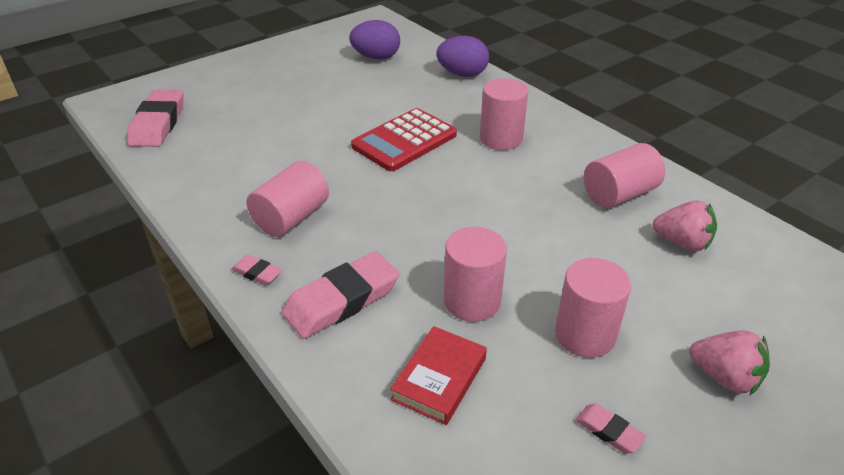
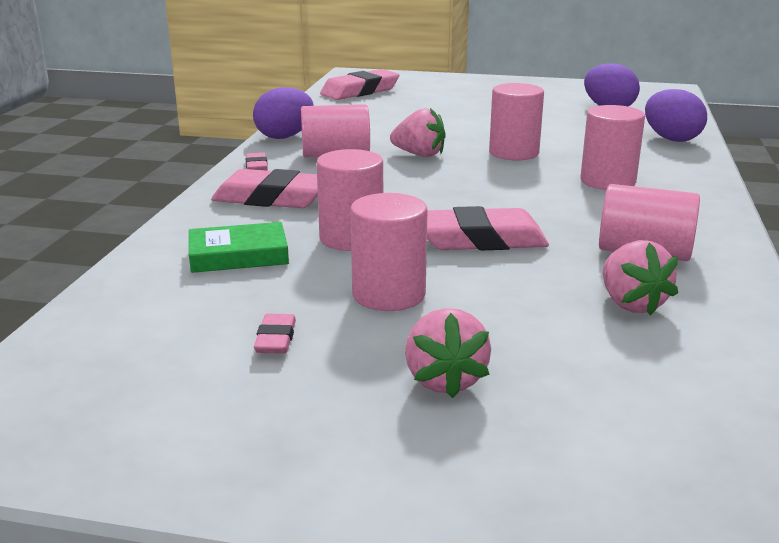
camera: 50 degrees right, 15 degrees down
(206, 220) = (285, 136): none -> purple egg
(350, 179) = (419, 155): none -> pink strawberry
(404, 140) = (513, 153): red calculator -> pink cylinder
(439, 379) = (238, 255): red book -> green book
(536, 243) = (480, 239): none -> pink eraser

